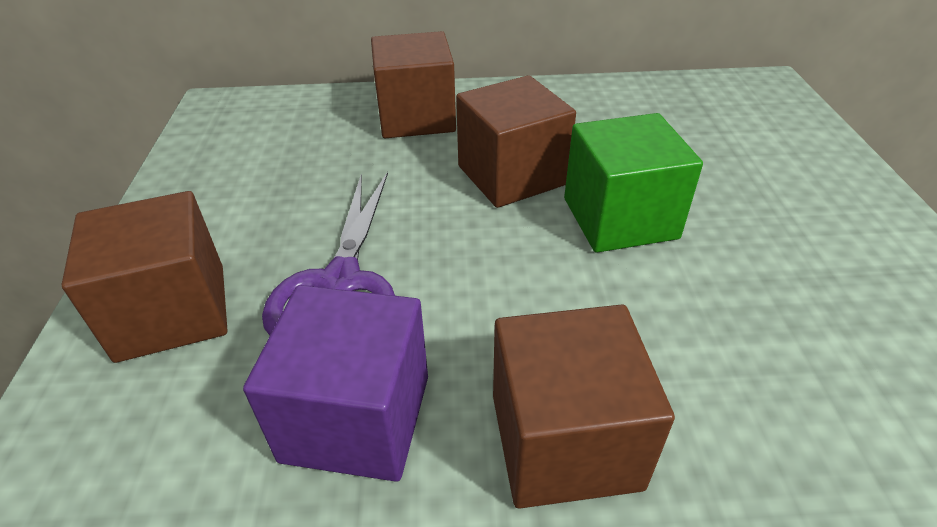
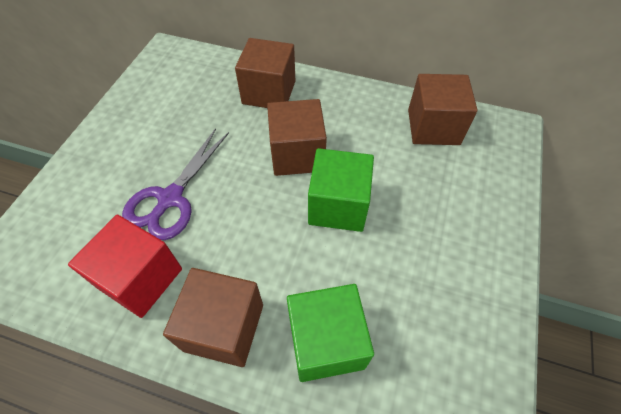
camera: 20 degrees right, 15 degrees up
(172, 312) = (89, 189): brown cube -> brown cube (433, 127)
(356, 417) = (140, 278): purple cube -> red cube
(748, 400) = (326, 342): none -> green cube

